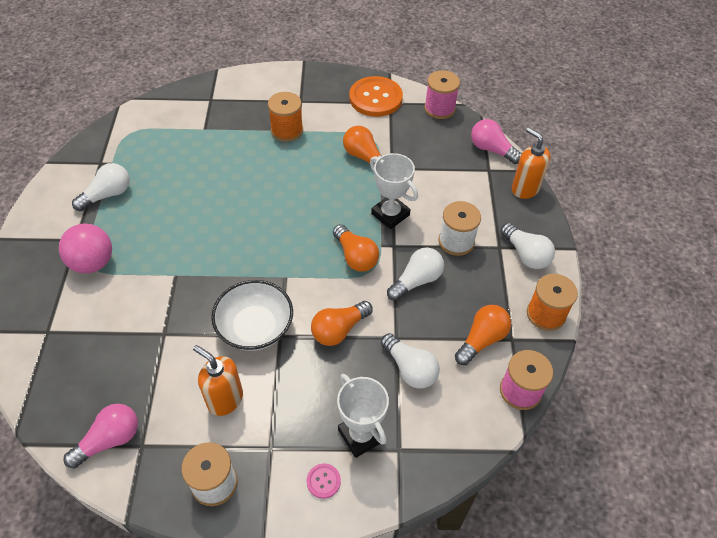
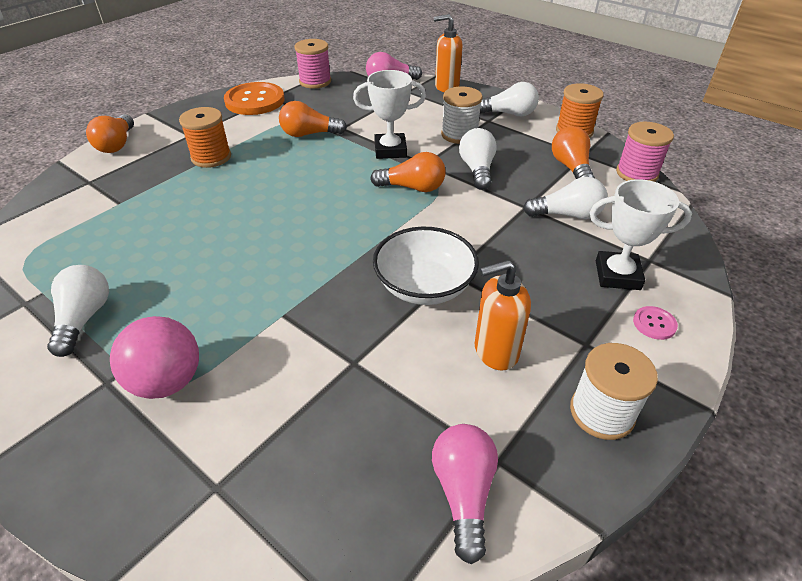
camera: 50 degrees left, 10 degrees down
(339, 330) = (485, 234): orange light bulb -> orange light bulb (117, 144)

